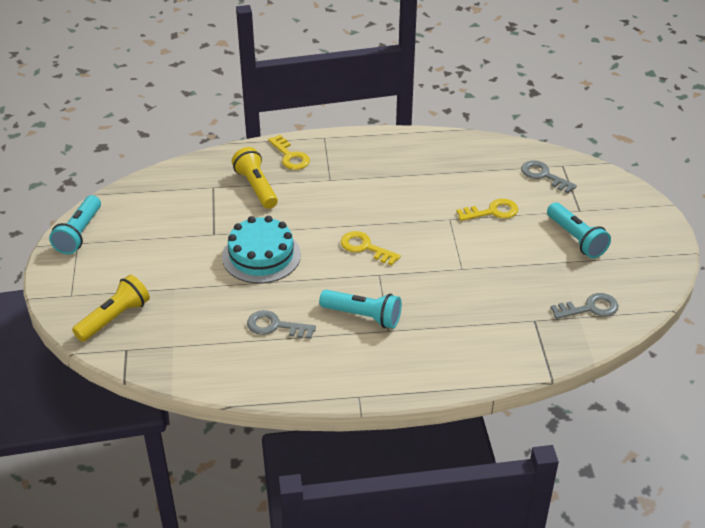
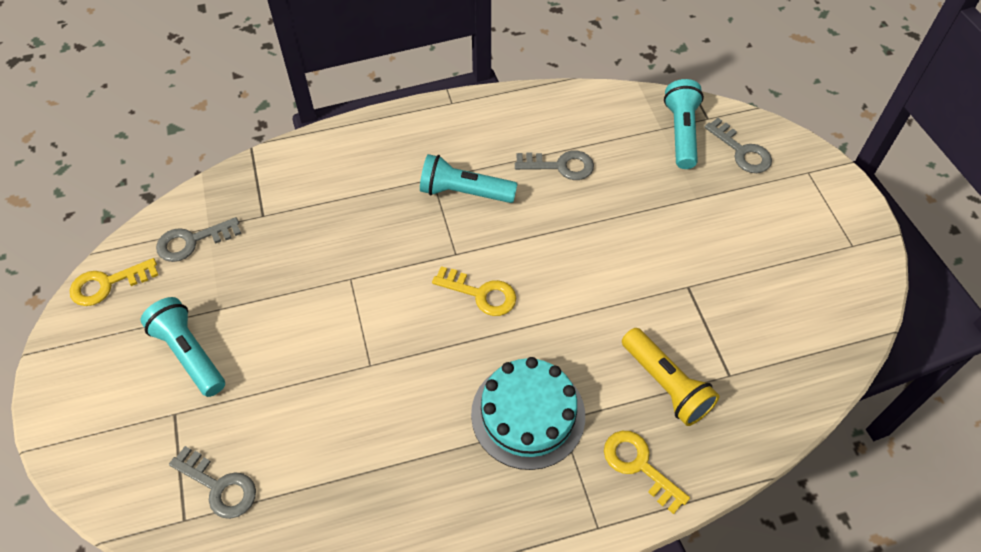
camera: 170 degrees right, 15 degrees up
(79, 234) = (860, 260): turquoise flashlight -> turquoise flashlight (681, 132)
(114, 318) = (741, 151): yellow flashlight -> grey key
(261, 256) = (612, 260): turquoise cake -> turquoise cake (528, 414)
(492, 212) = (307, 389): yellow key -> yellow key (108, 284)

